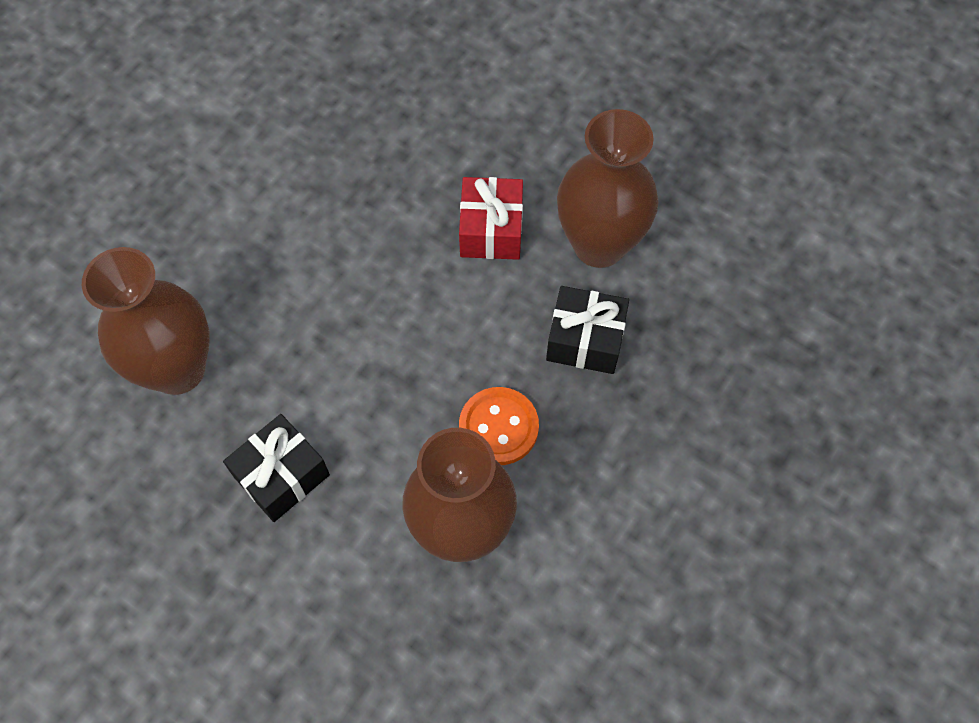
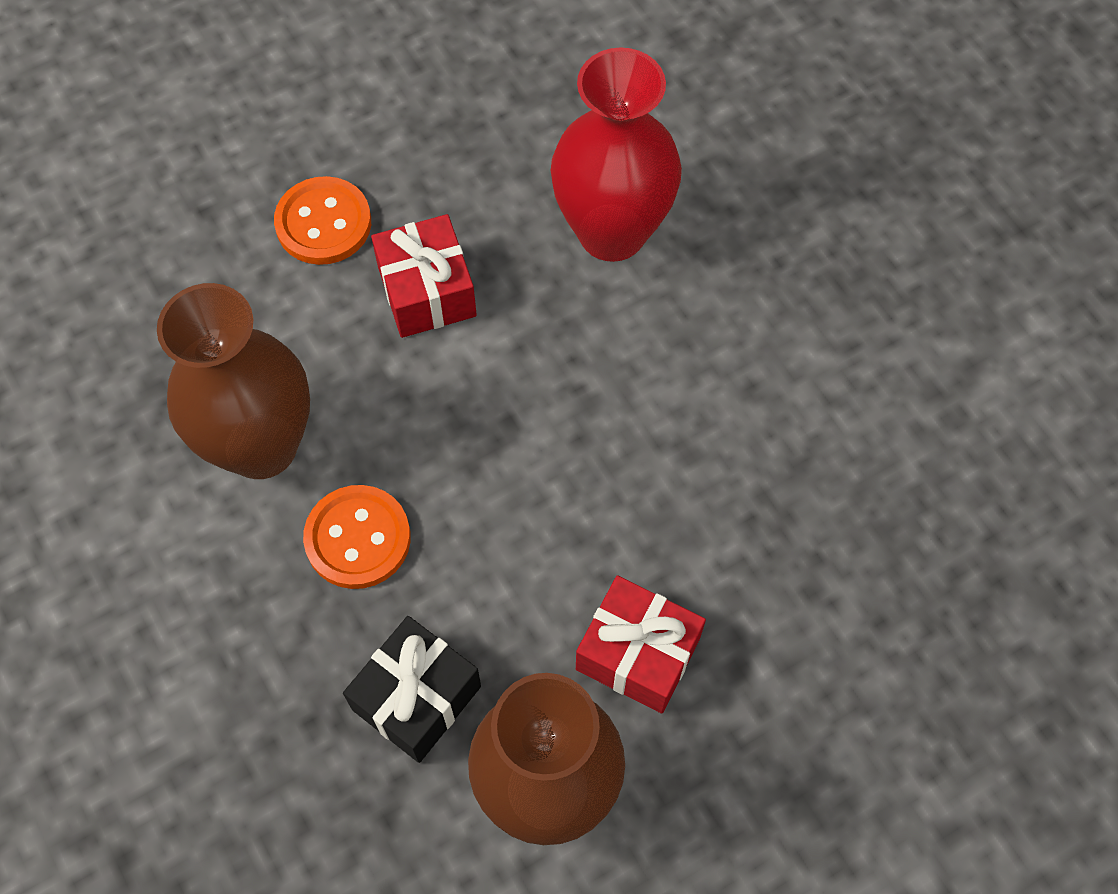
camera: 115 degrees right, 0 degrees up
(177, 369) = (612, 232): brown vase -> red vase
(250, 585) = (323, 223): none -> orange button
(281, 476) = (426, 291): black gift -> red gift

